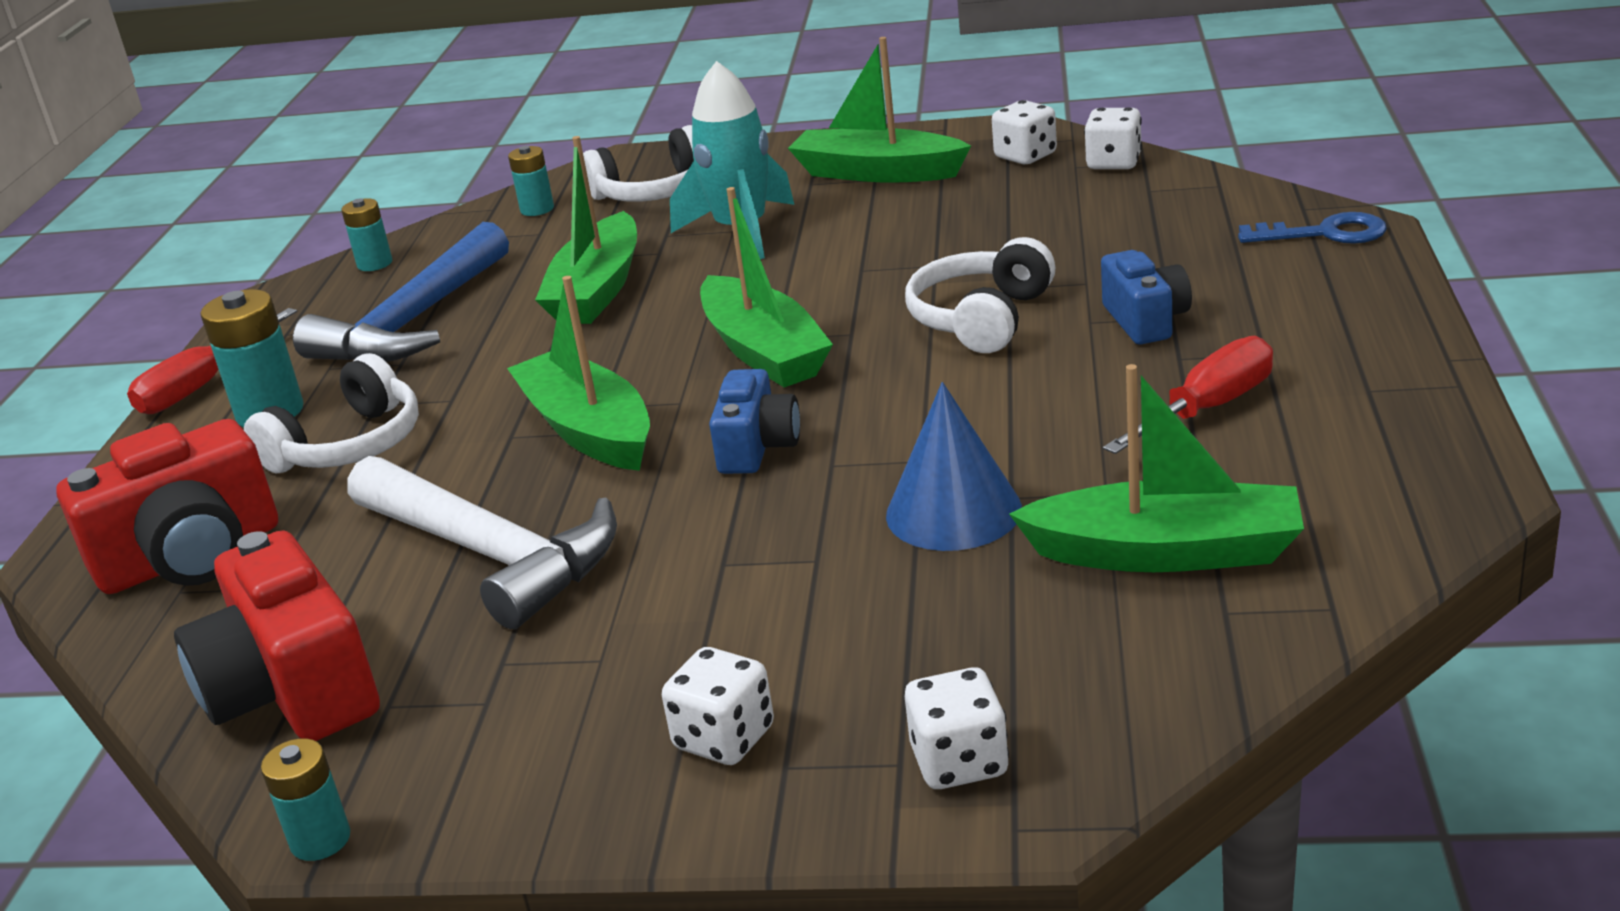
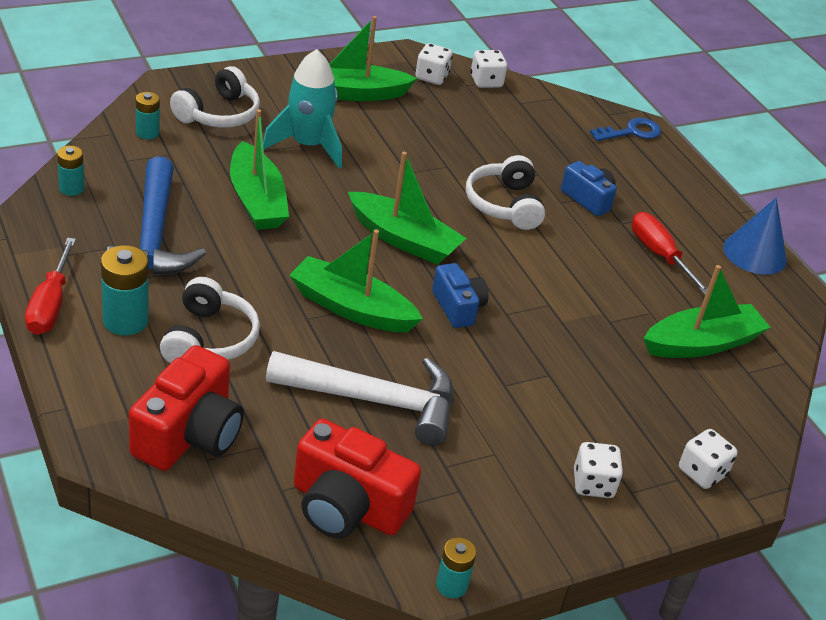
camera: 40 degrees left, 10 degrees up
(953, 511) = (591, 334): blue cone -> blue cone (754, 253)
(1209, 408) = (659, 254): red screwdriver -> red screwdriver turned 45 degrees counterclockwise

